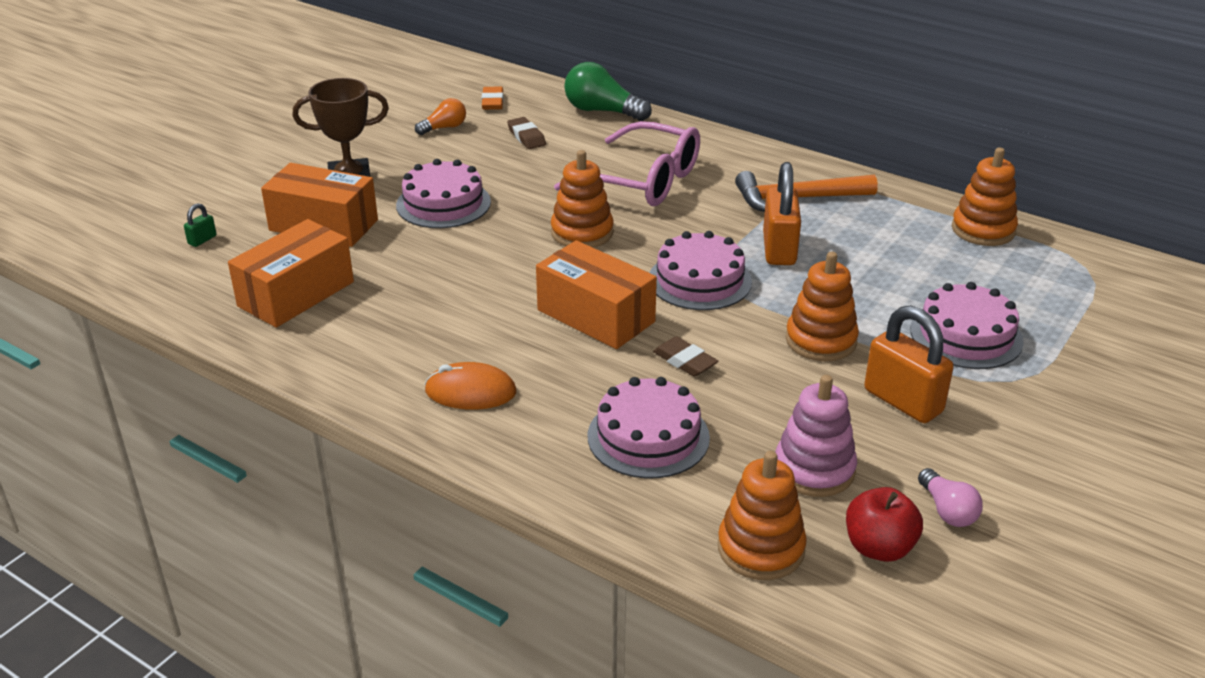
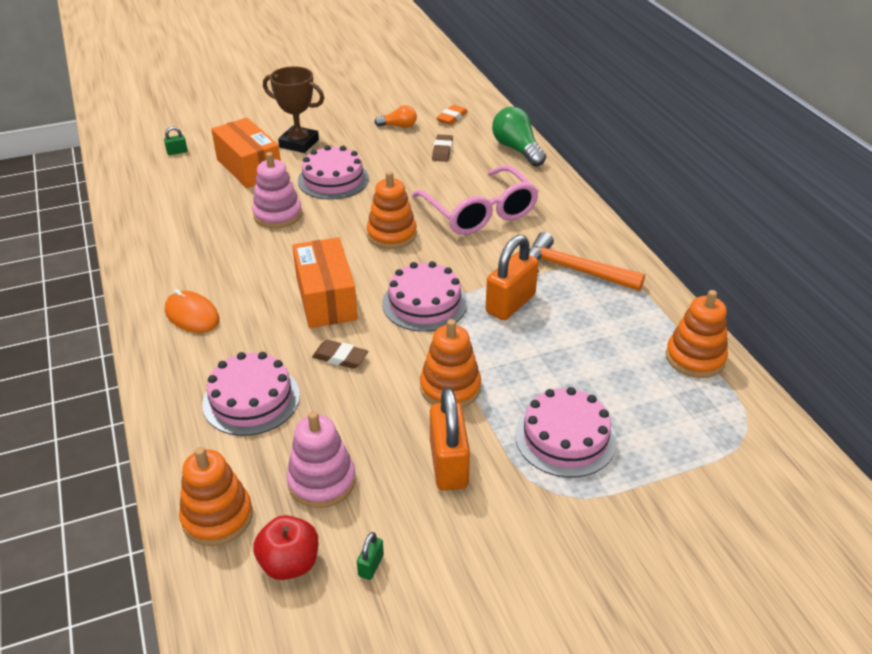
camera: 35 degrees right, 5 degrees up
(296, 294) = (181, 207): orange box -> none
(428, 259) = (277, 215): none -> pink stacking toy
(684, 361) = (340, 357): brown eraser -> brown eraser turned 60 degrees counterclockwise
(947, 510) = (371, 565): pink light bulb -> green padlock

